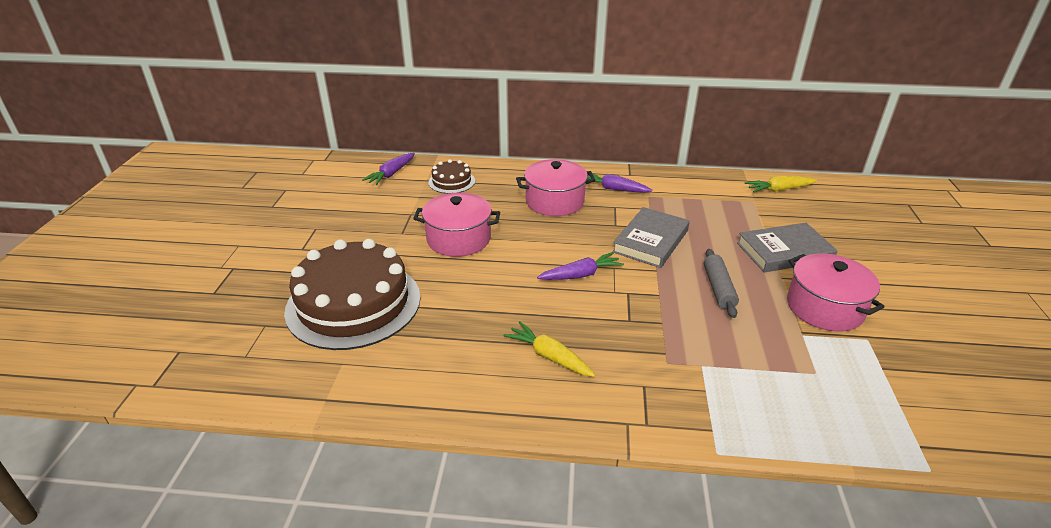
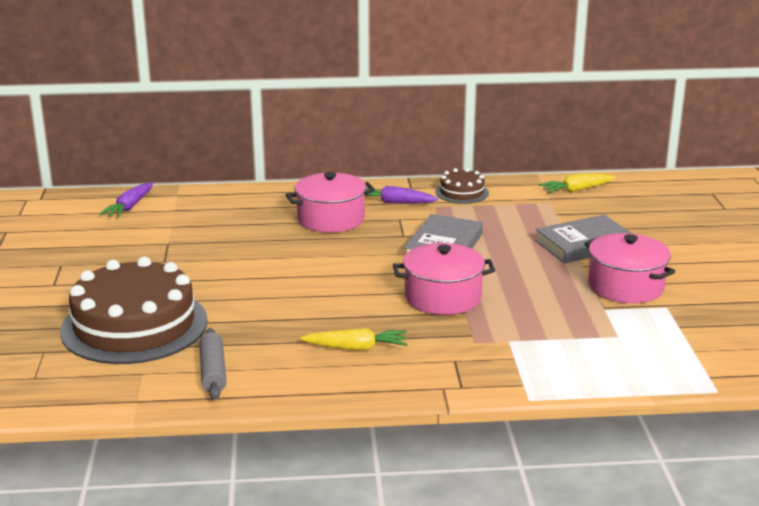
camera: 10 degrees left, 10 degrees down
(451, 181) = (205, 209): brown cake -> brown cake (462, 192)
(458, 239) = (231, 261): pink pot -> pink pot (443, 297)
(549, 356) = (356, 348): yellow carrot -> yellow carrot turned 150 degrees clockwise
(581, 275) = (374, 281): purple carrot -> none
(718, 288) = (519, 280): grey rolling pin -> grey rolling pin (213, 372)

